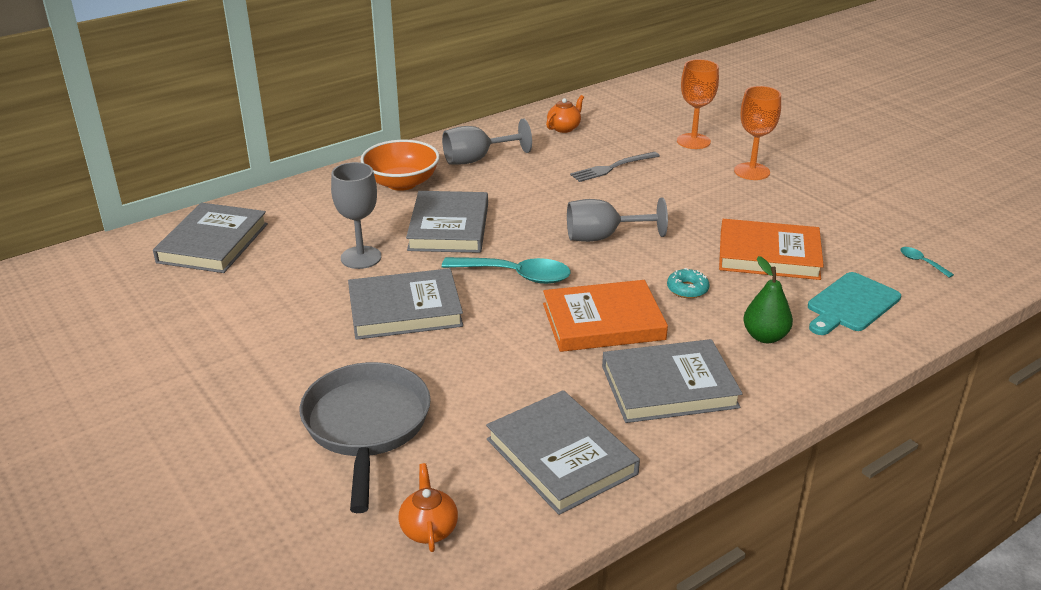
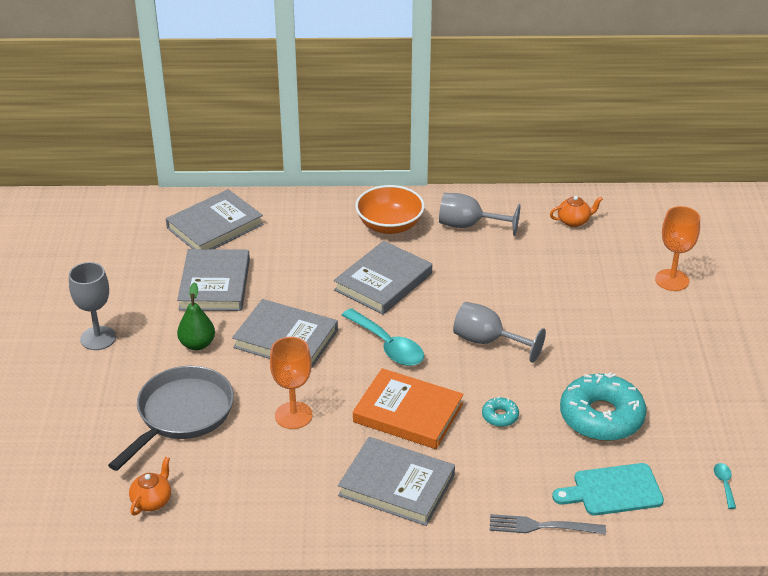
camera: 35 degrees right, 5 degrees up
(361, 257) = (298, 282): grey goblet -> grey goblet (98, 338)
(561, 456) = (273, 497): grey book -> grey book (215, 284)
(611, 168) = (568, 279): grey fork -> grey fork (540, 526)
(752, 171) = (686, 333): orange goblet -> orange goblet (293, 415)
(765, 336) = (511, 483): green pear -> green pear (197, 344)
(769, 255) = (601, 417): orange book -> turquoise donut

